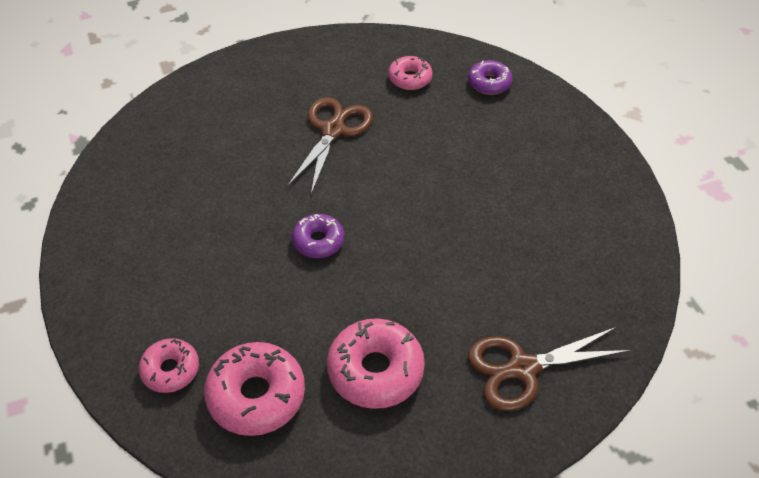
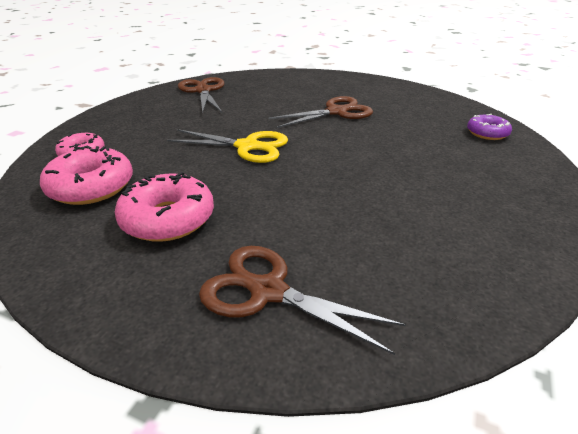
camera: 45 degrees right, 15 degrees down
(137, 183) = (203, 91): none -> brown scissors
(318, 241) = (247, 146): purple donut -> yellow scissors
(410, 78) = (424, 111): pink donut -> none

